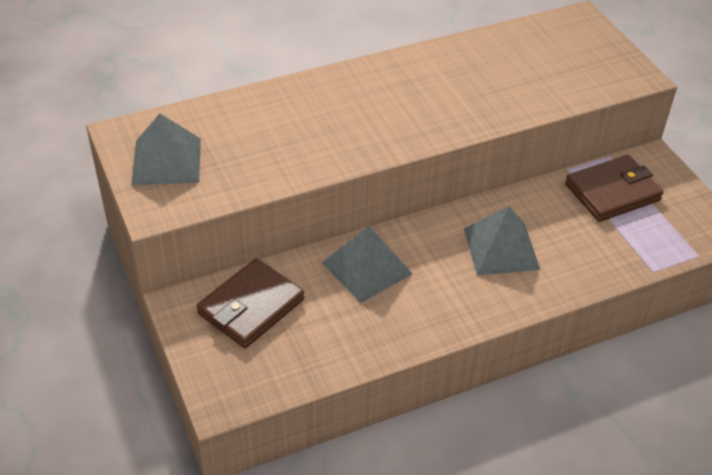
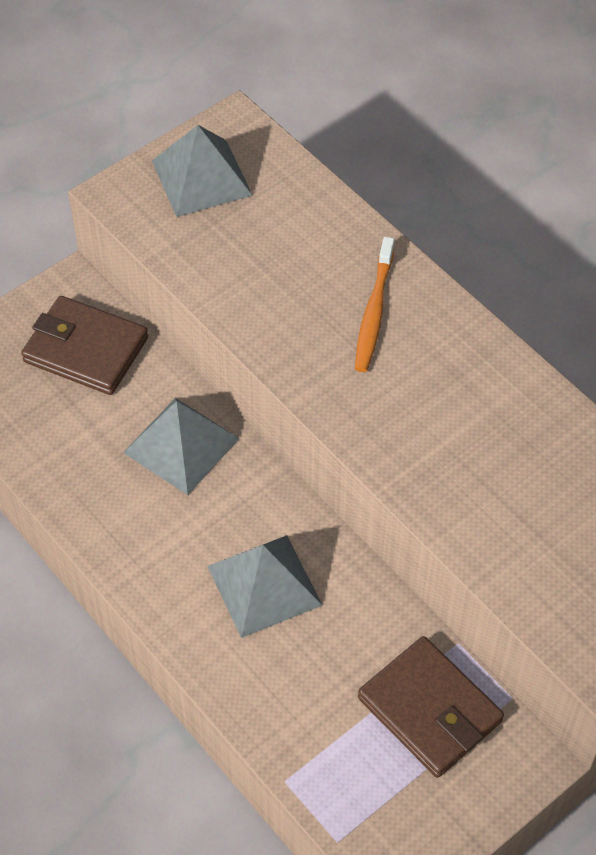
camera: 75 degrees right, 10 degrees up
(341, 104) = (374, 312): none -> orange toothbrush

